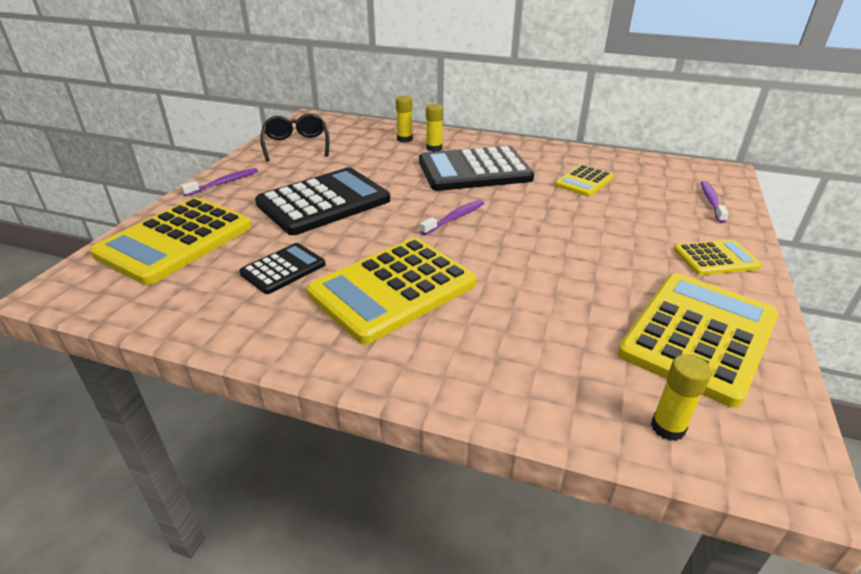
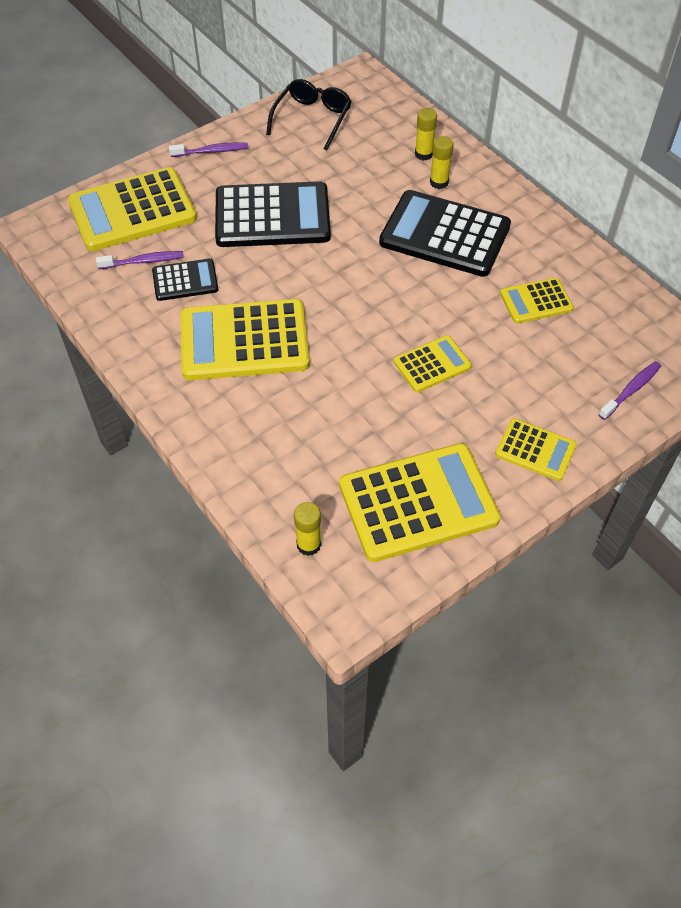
camera: 35 degrees right, 20 degrees up
(455, 218) = (362, 289): purple toothbrush -> purple toothbrush (143, 261)
(569, 240) = (432, 364): none -> yellow calculator

